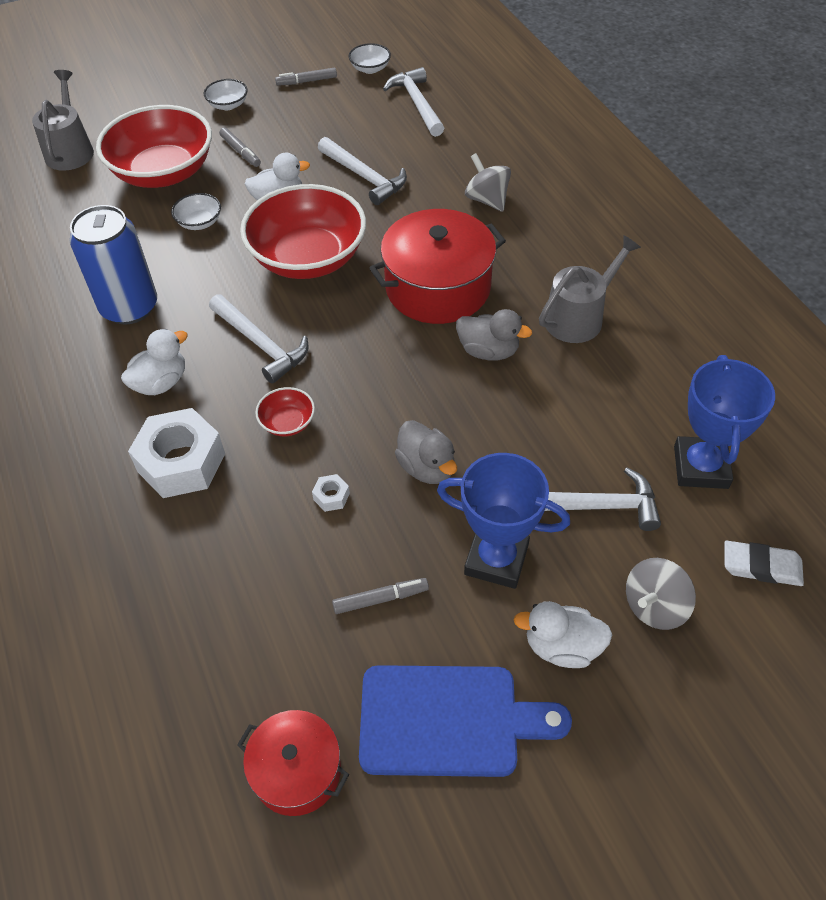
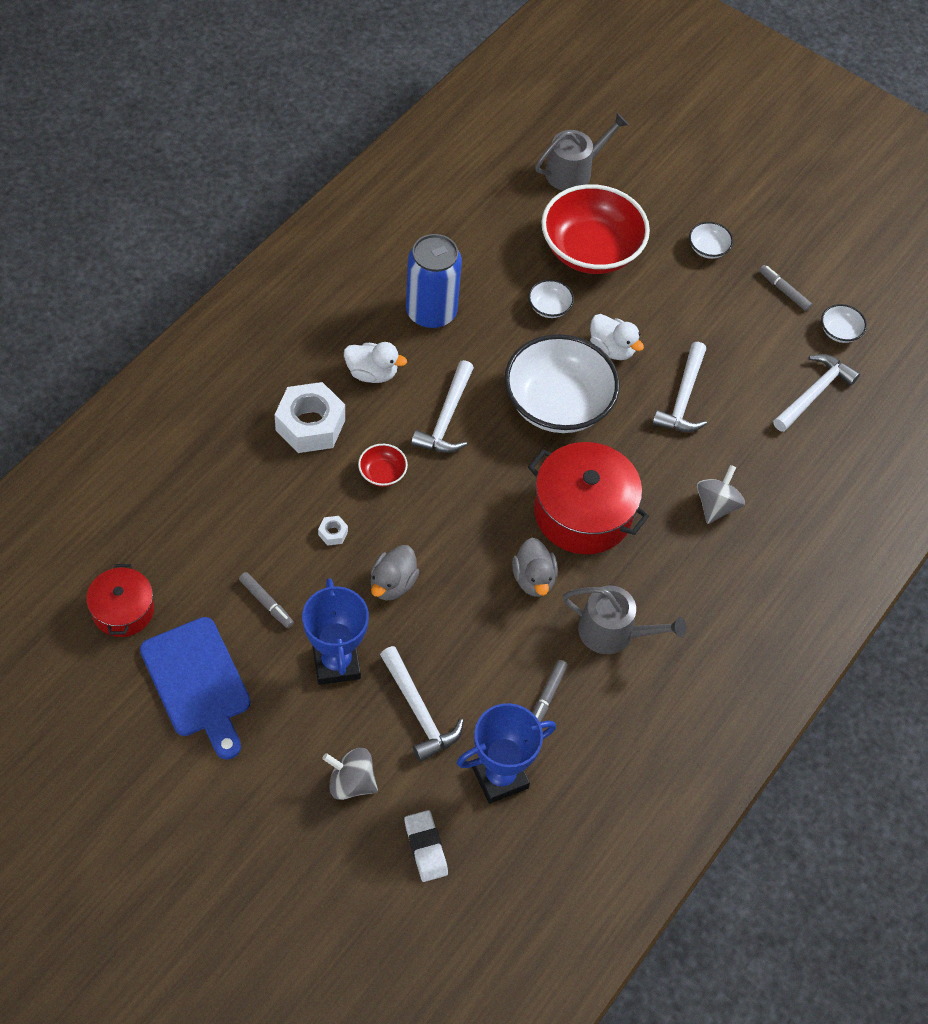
camera: 55 degrees right, 5 degrees up
(240, 151) = (653, 290): grey marker -> grey marker (547, 695)
(308, 258) = (557, 404): red bowl -> white bowl
(562, 646) = (287, 732): white duck -> none

